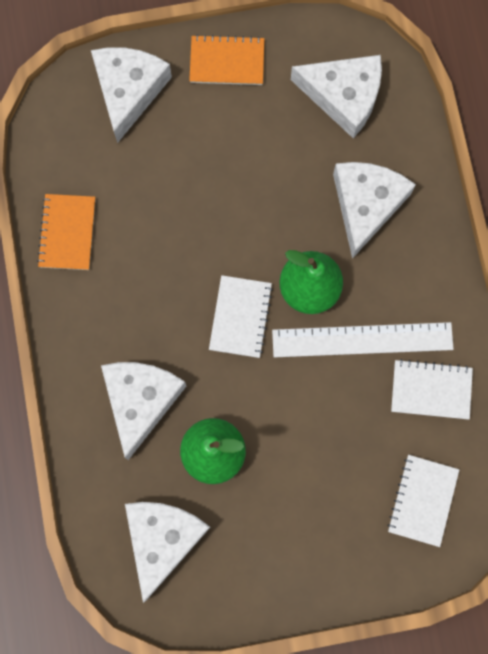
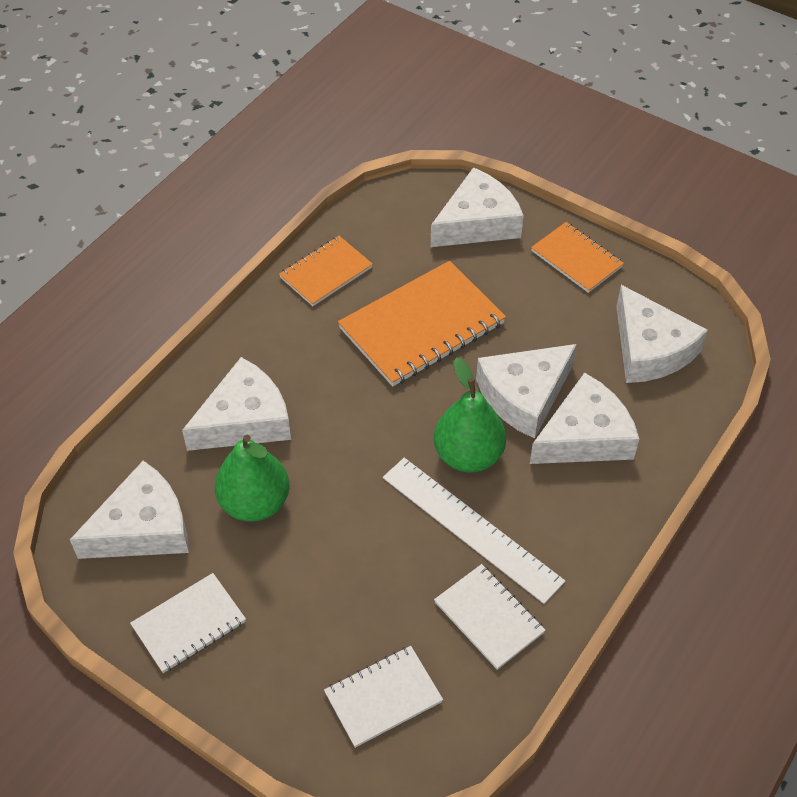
camera: 45 degrees right, 25 degrees down
(179, 216) = (422, 326): none -> orange notebook
(240, 317) = (389, 429): white notebook -> white notebook (189, 624)
(300, 209) = (524, 396): none -> white cheese

